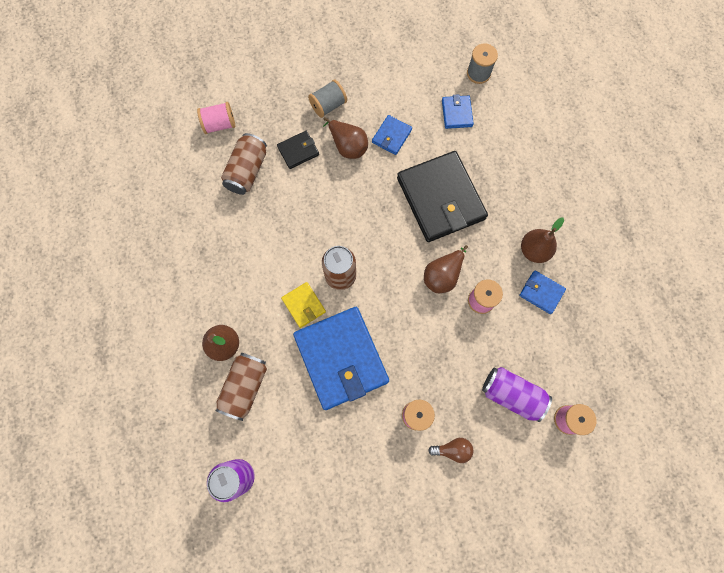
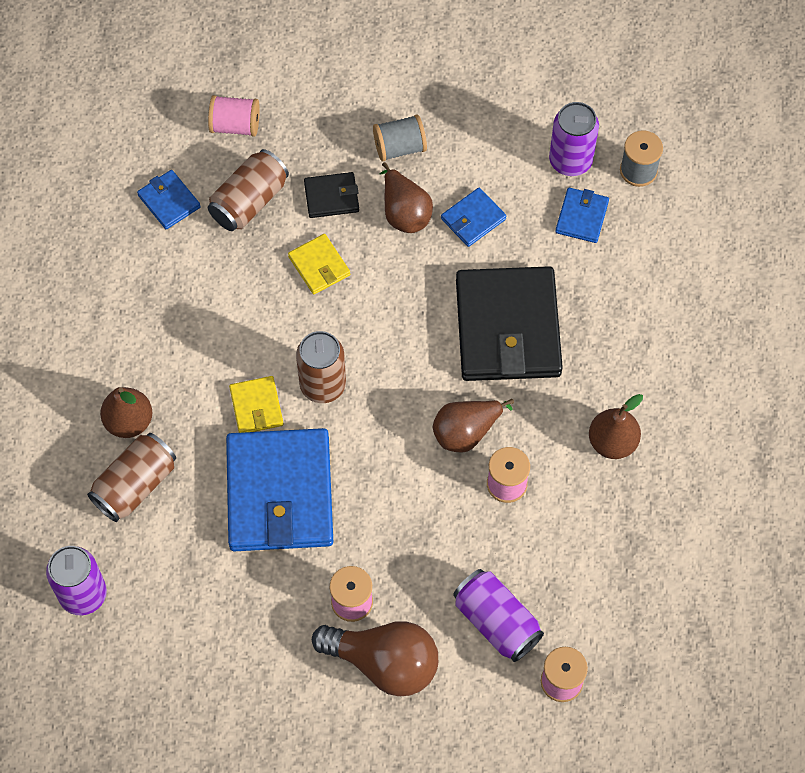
camera: 20 degrees right, 10 degrees down
(308, 198) = (319, 266): none -> yellow wallet
(435, 80) = (570, 161): none -> purple can
(452, 449) = (384, 663): brown light bulb -> brown light bulb, size x2.07
(541, 292) = (598, 502): blue wallet -> blue wallet (169, 201)

